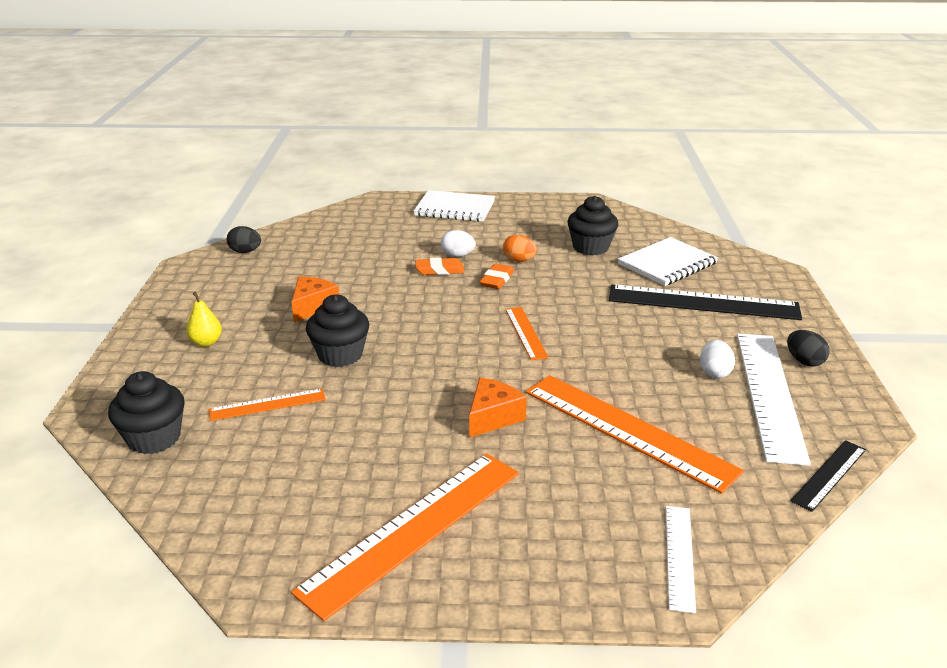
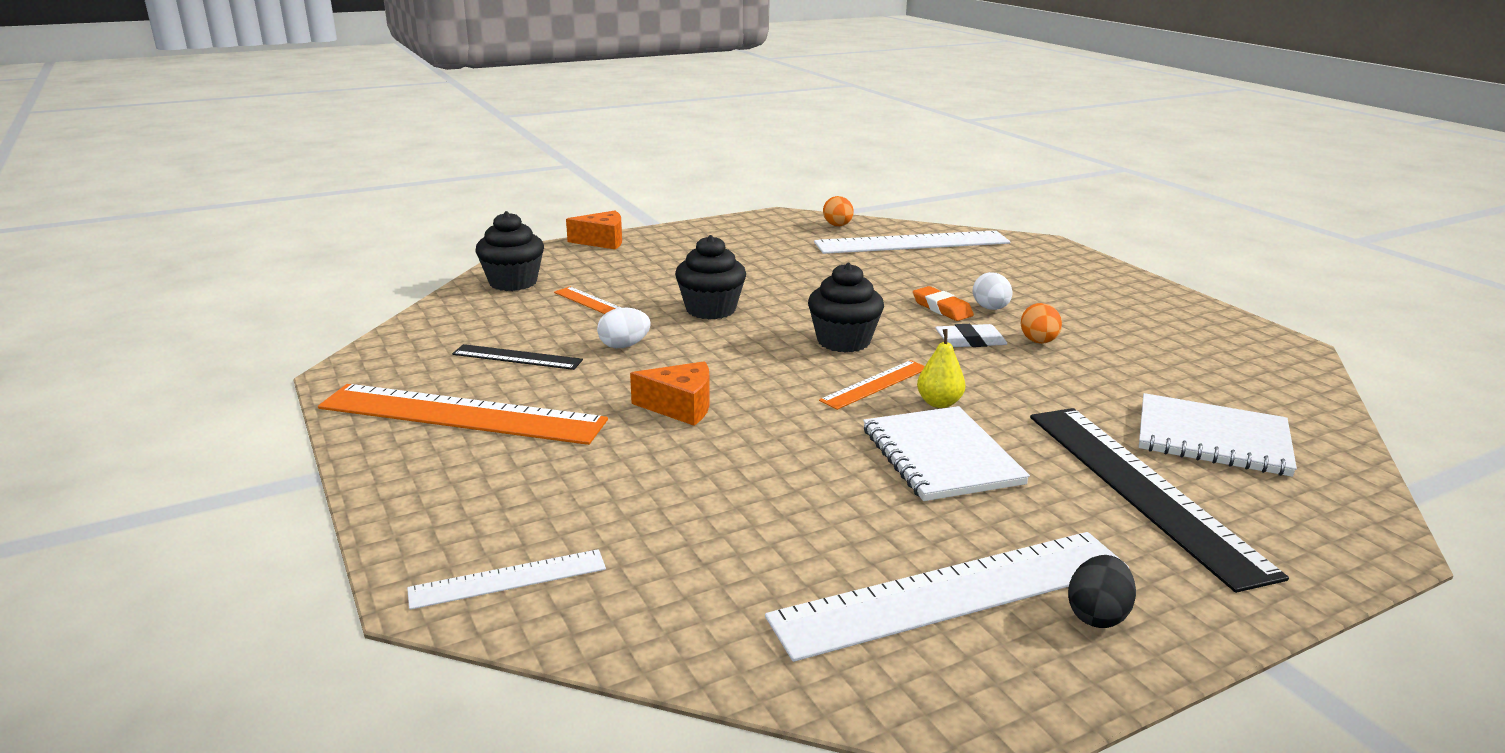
camera: 60 degrees right, 5 degrees down
(206, 342) = (667, 257): yellow pear -> yellow pear (939, 403)
(245, 251) = (837, 226): black egg -> orange egg
(313, 307) = (780, 276): orange cheese -> orange cheese (602, 241)
(318, 238) = (912, 243): none -> white ruler
(455, 208) = (1100, 280): white notebook -> white notebook (941, 456)
(497, 280) = (970, 341): orange eraser -> white eraser
(590, 247) = (1156, 376): black cupcake -> black cupcake (843, 341)
(627, 430) = (736, 493): orange ruler -> none
(714, 372) = (952, 533): white egg -> white egg (624, 346)
(829, 475) = (786, 686): black ruler -> black ruler (517, 357)

